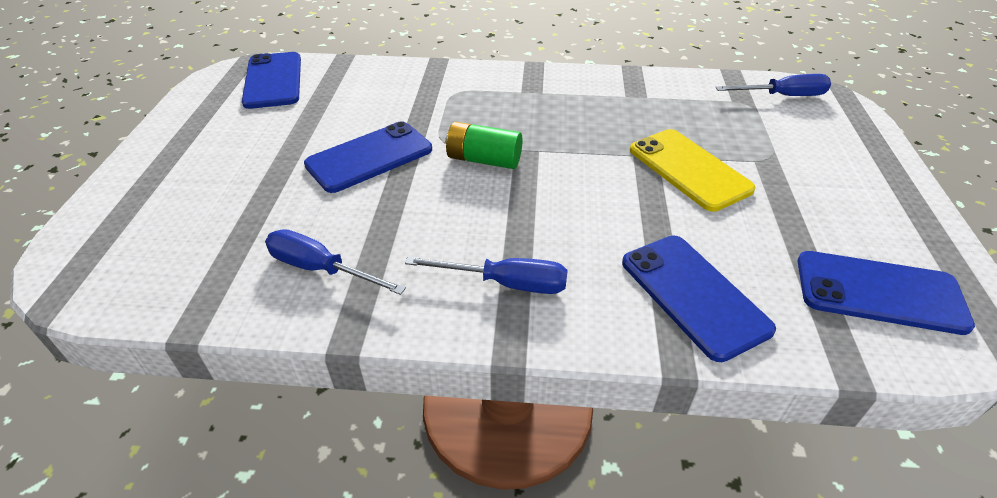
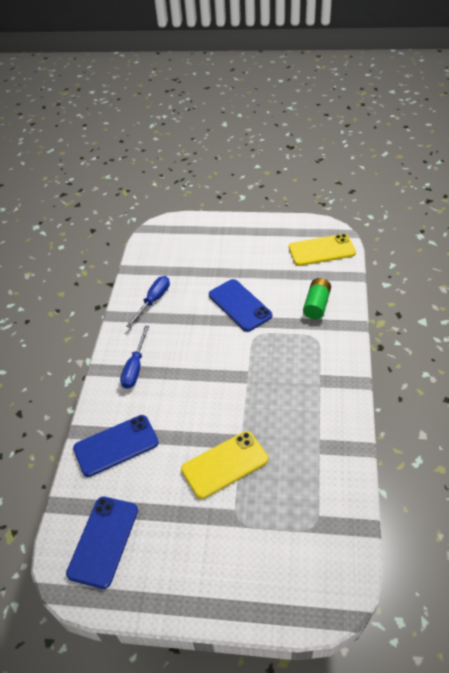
camera: 95 degrees right, 5 degrees up
(273, 80) = (321, 250): blue phone -> yellow phone
(484, 160) = (237, 356): green battery -> green battery (316, 305)
(783, 96) = (330, 559): blue screwdriver -> none

